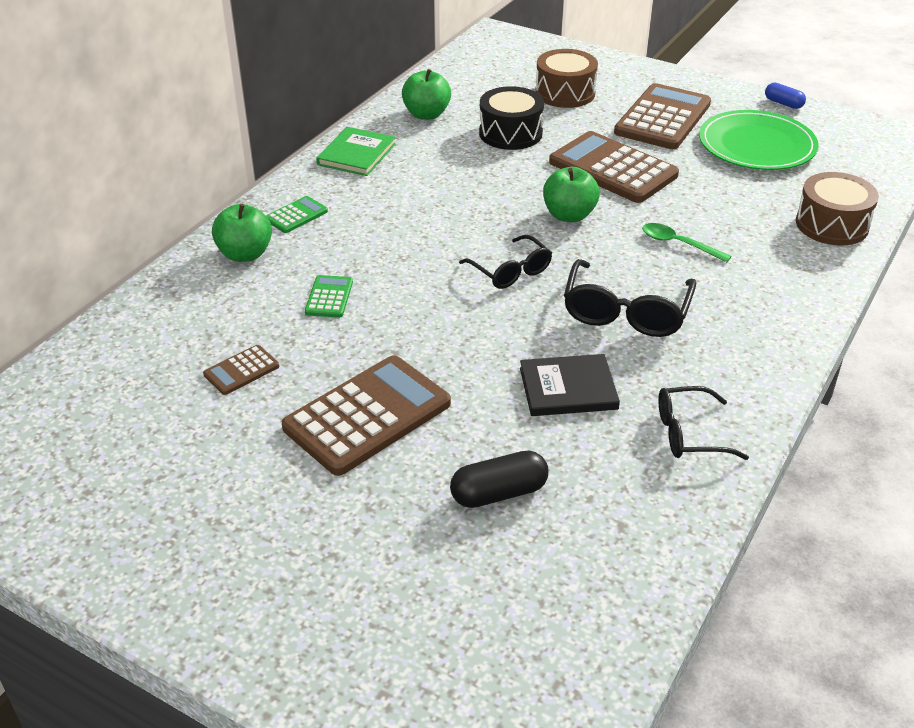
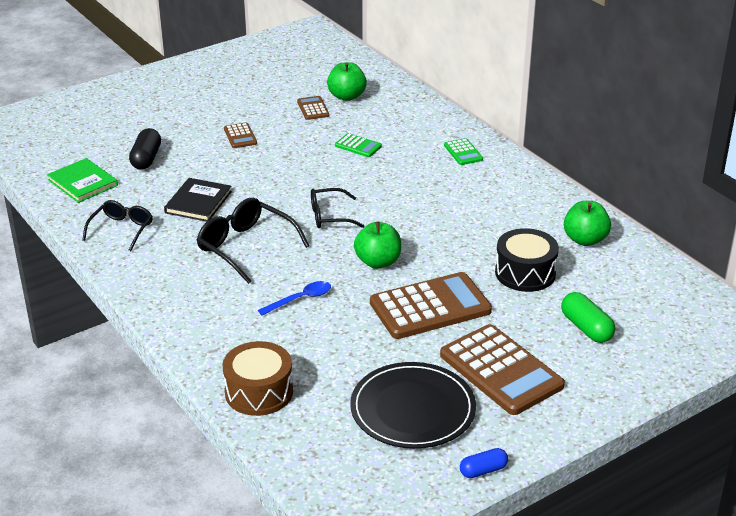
camera: 115 degrees right, 5 degrees down
(245, 254) = (429, 127): green apple -> green apple (346, 96)
(356, 154) = (535, 192): green book -> green book (83, 183)
(367, 416) = (240, 136): brown calculator -> brown calculator, size x0.46
(565, 93) = (586, 328): brown drum -> green capsule
(678, 244) = (301, 299): green spoon -> blue spoon
(756, 145) = (413, 409): green plate -> black plate

